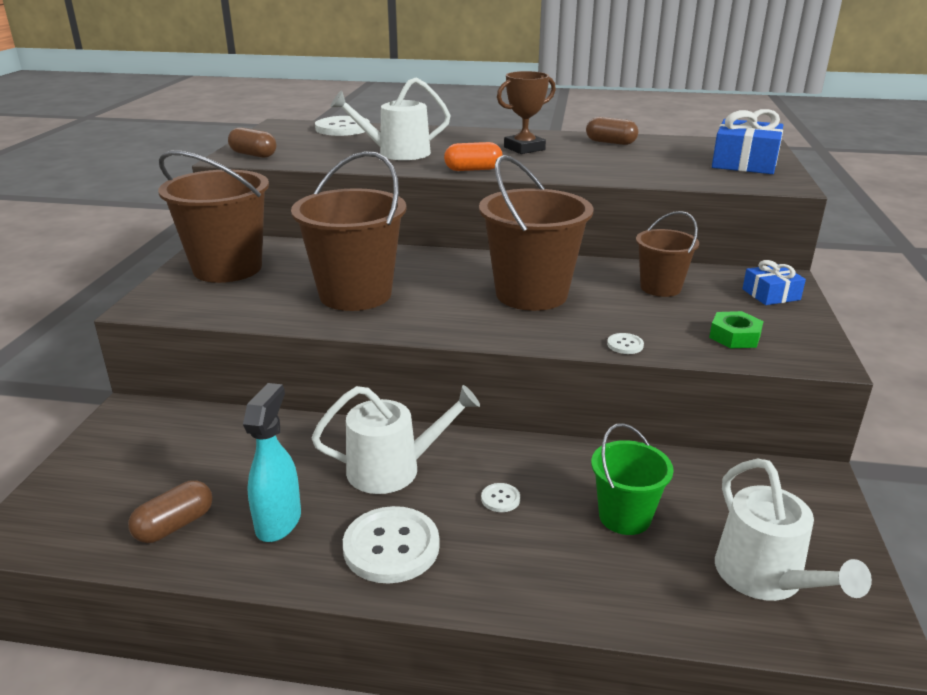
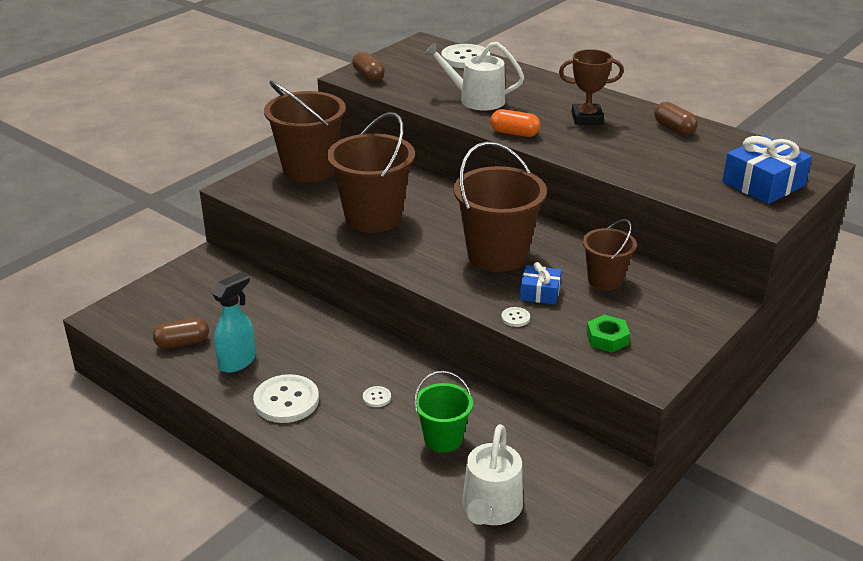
camera: 30 degrees right, 5 degrees up
(392, 469) = (329, 354): white watering can -> none
(771, 294) = (690, 314): blue gift -> blue gift (540, 293)

